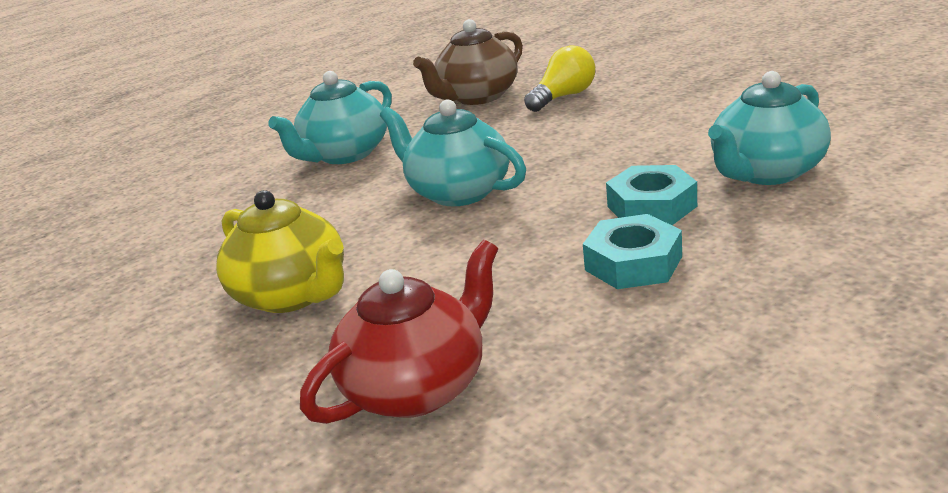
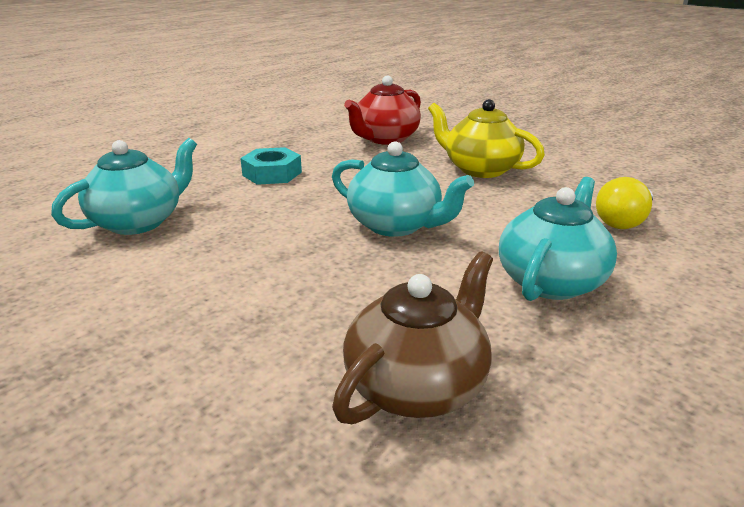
camera: 170 degrees right, 0 degrees up
(563, 97) = (276, 361): yellow light bulb -> yellow light bulb (623, 221)
(651, 206) = (242, 203): turquoise nut -> none

